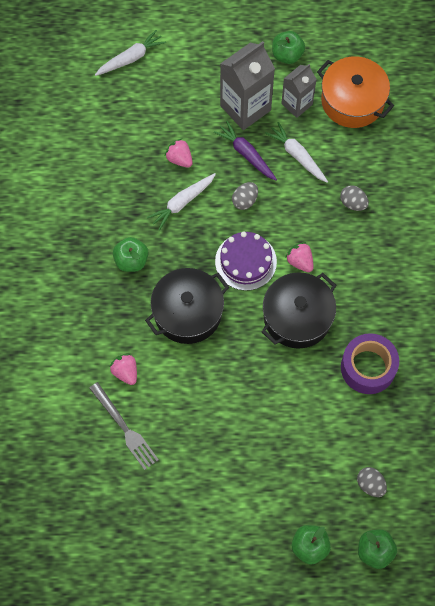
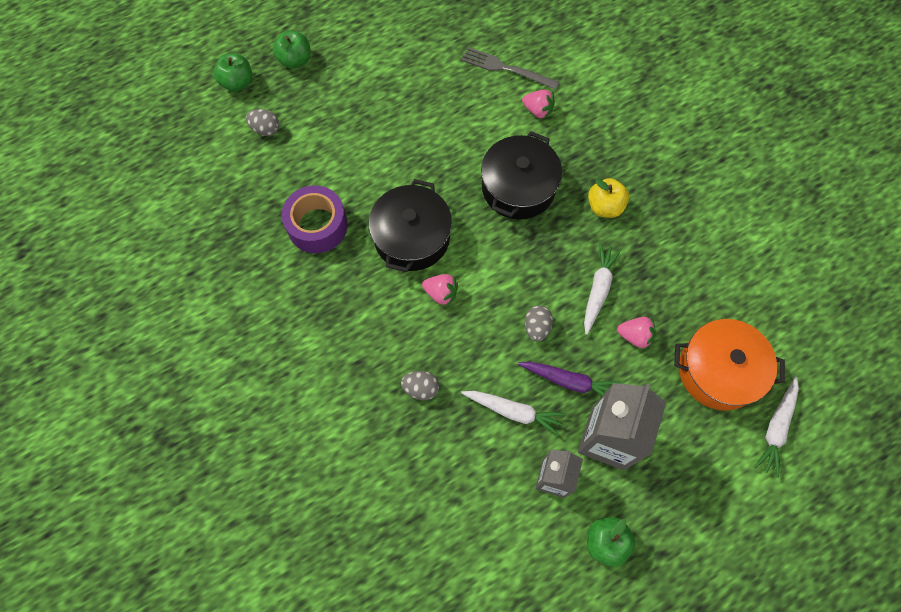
camera: 150 degrees right, 0 degrees up
(131, 260) = (604, 206): green apple -> yellow apple
(245, 261) = (495, 264): purple cake -> none
(352, 101) = (491, 522): orange pot -> orange pot (718, 371)

